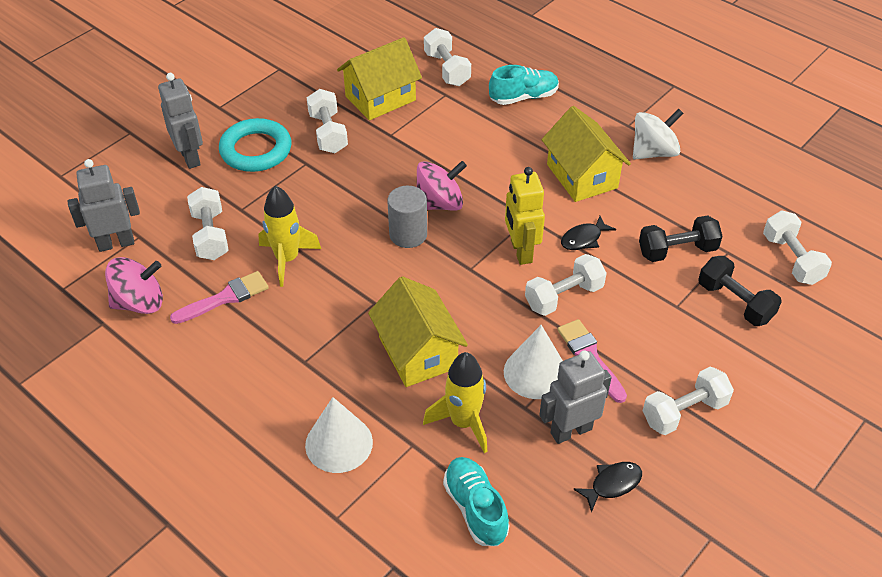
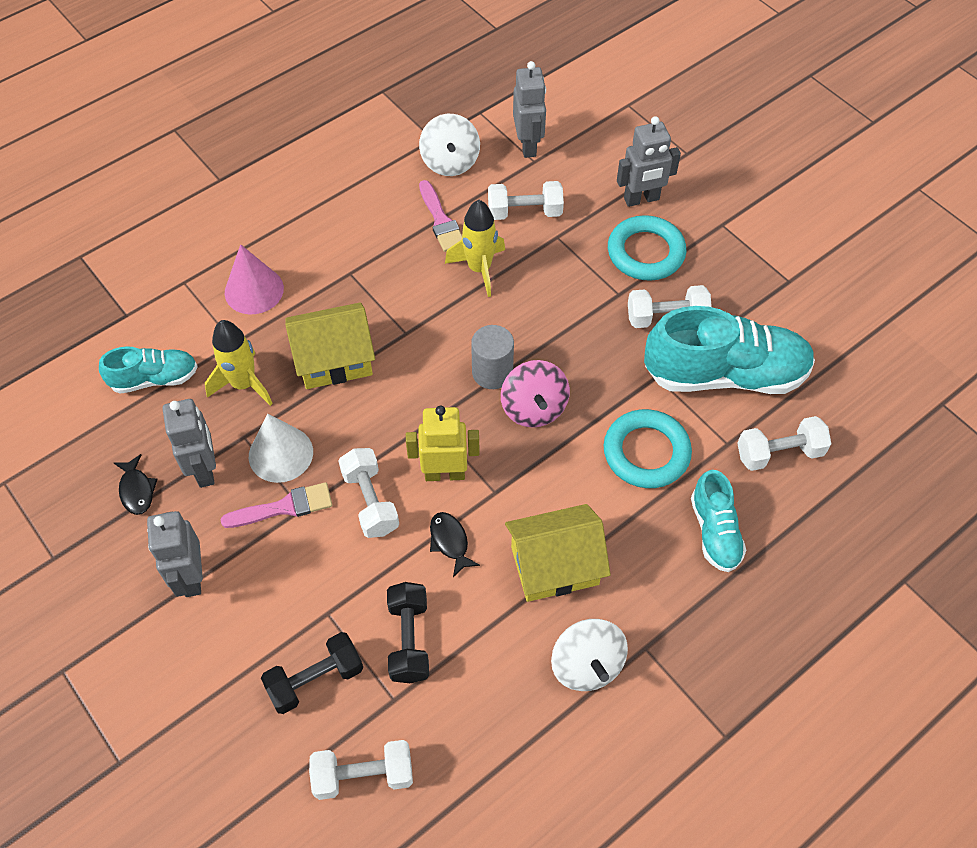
camera: 100 degrees right, 10 degrees up
(140, 303) = (450, 162): pink spinning top -> white spinning top
(339, 443) = (254, 290): white cone -> pink cone
(380, 98) = (724, 374): yellow house -> turquoise shoe
(465, 135) = (646, 452): none -> turquoise ring
(684, 412) = (191, 577): white dumbbell -> grey robot

